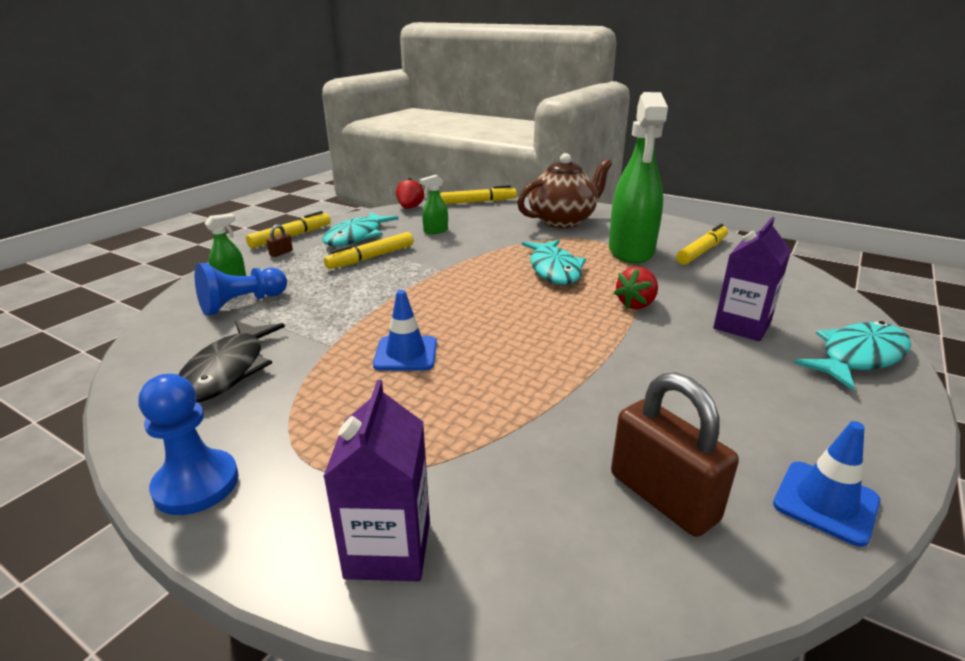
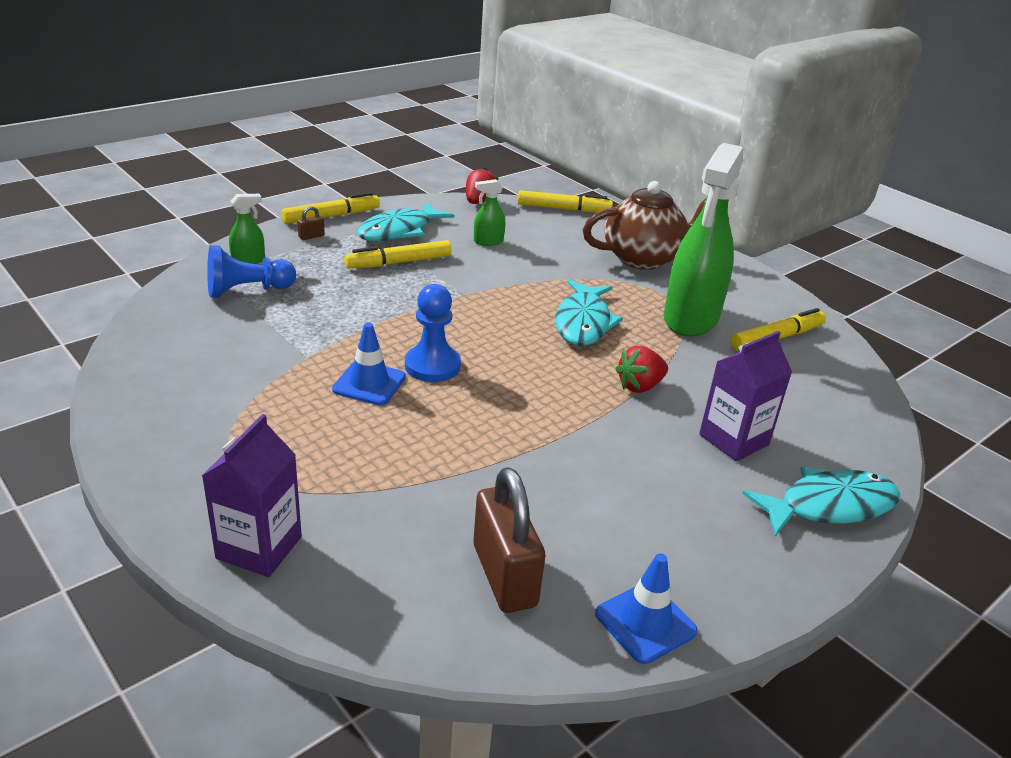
camera: 15 degrees right, 5 degrees up
(196, 484) = (142, 457): blue pawn -> blue pawn (432, 366)
(228, 370) = (206, 360): black fish -> none

